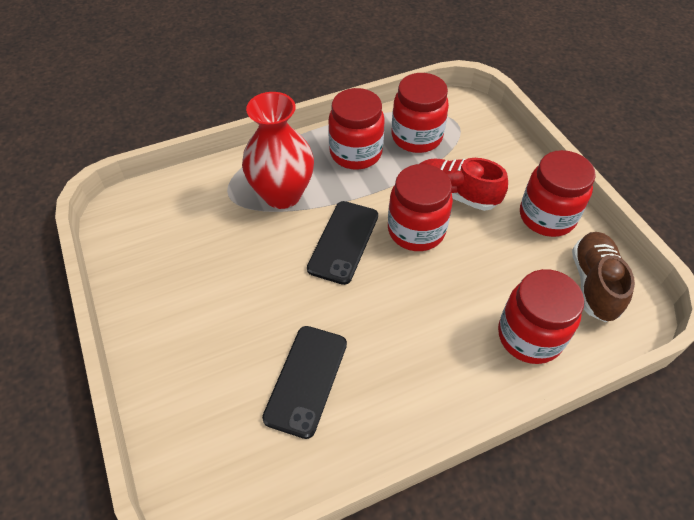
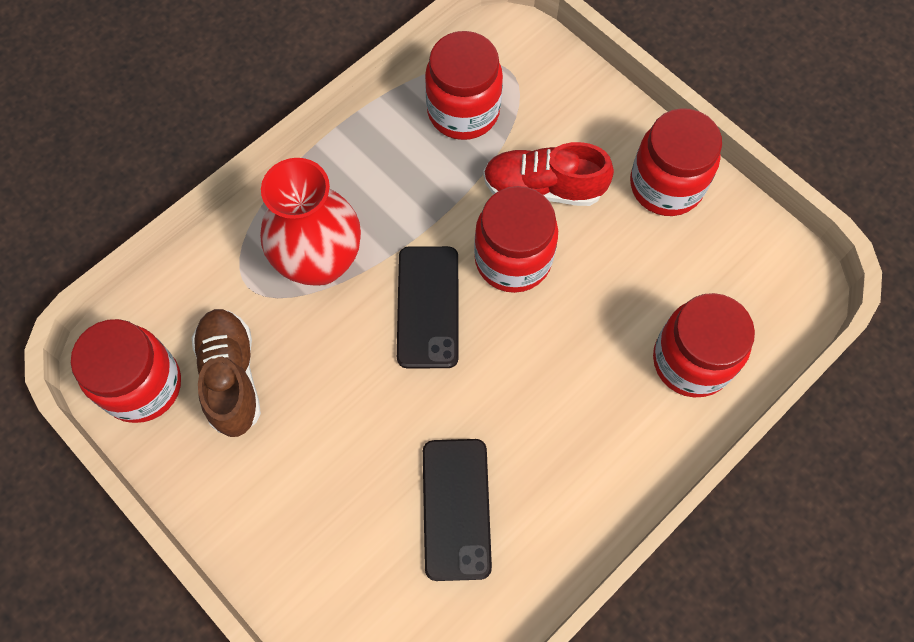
camera: 20 degrees left, 15 degrees up
(355, 153) = (391, 163): red jar -> red jar (142, 385)
(594, 284) = (745, 264): brown shoe -> brown shoe (231, 377)

